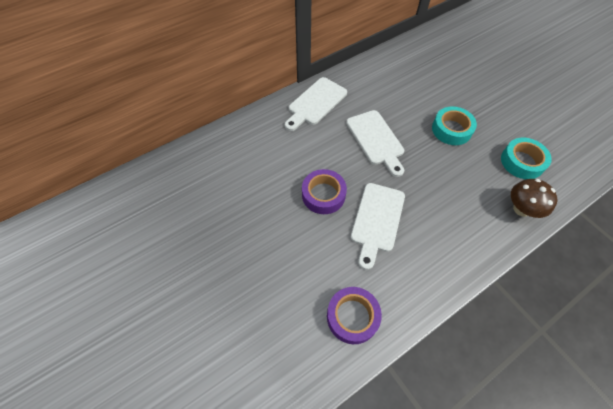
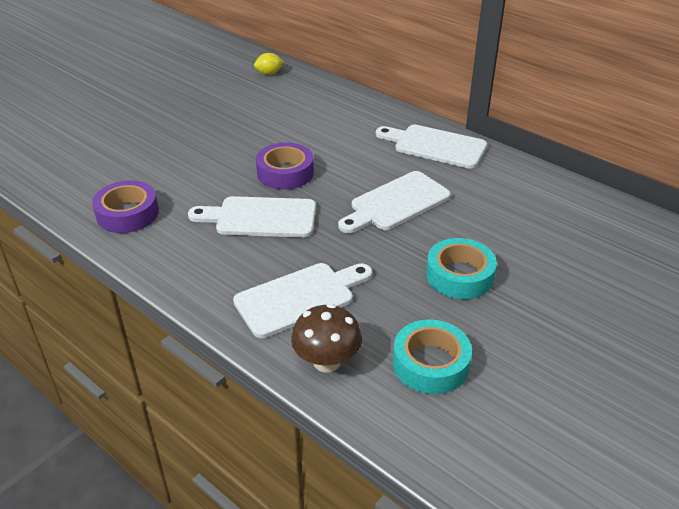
camera: 75 degrees right, 20 degrees down
(161, 179) = (269, 73): none -> yellow lemon
(465, 212) = (299, 297): none -> white cutting board

